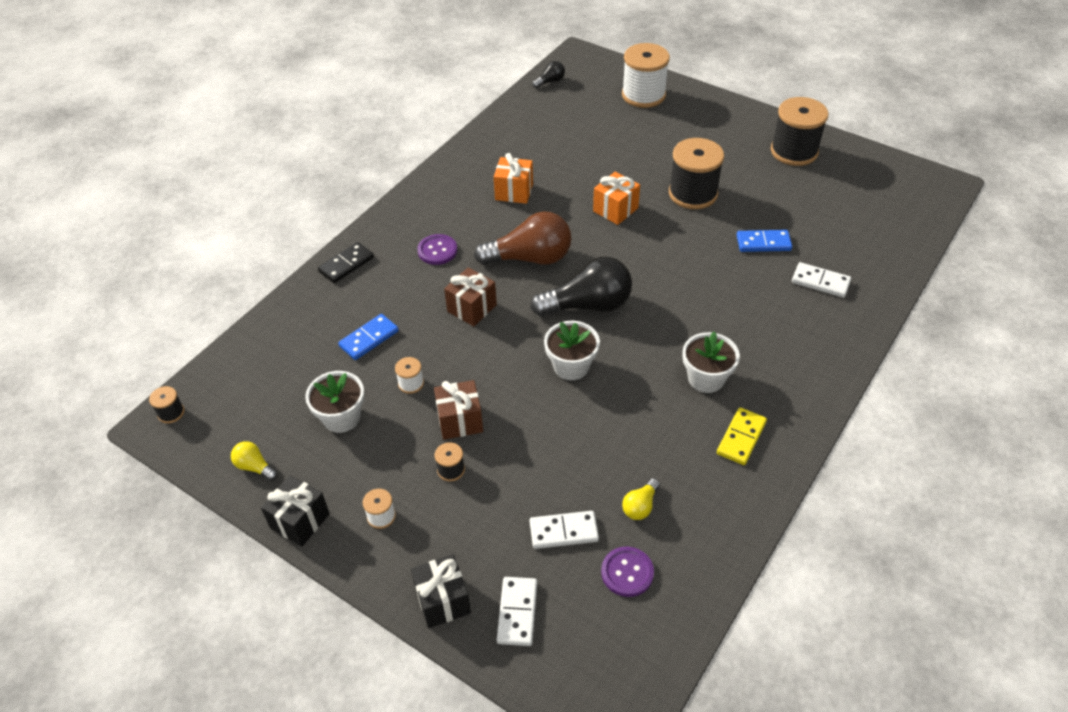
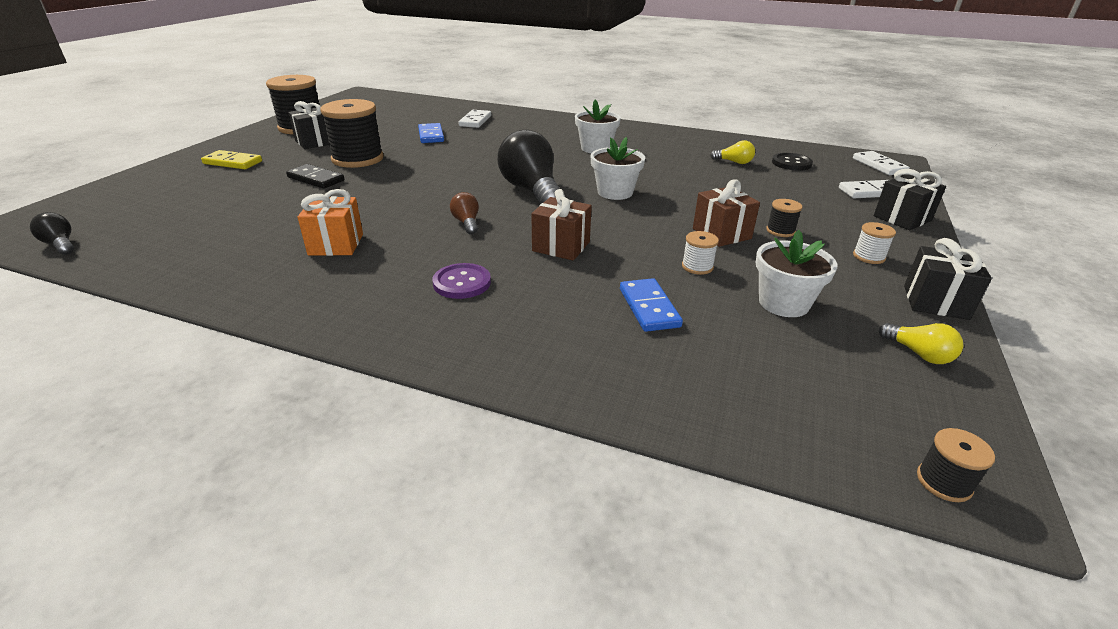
camera: 105 degrees left, 15 degrees down
(254, 467) = (919, 354): yellow light bulb -> yellow light bulb turned 60 degrees counterclockwise
(346, 264) = (508, 359): black domino -> black domino (316, 179)
(369, 338) = (649, 308): blue domino -> blue domino turned 45 degrees clockwise
(530, 258) = (466, 223): brown light bulb -> brown light bulb, size x0.46
(563, 531) = (785, 183): white domino -> white domino (879, 165)
(615, 210) = (380, 188): orange gift -> none
(627, 572) = (791, 163): purple button -> black button
(643, 95) = (153, 186): white spool -> none
(741, 438) = (645, 138): yellow domino -> yellow domino (233, 162)
(745, 164) = (315, 142): none -> black gift

